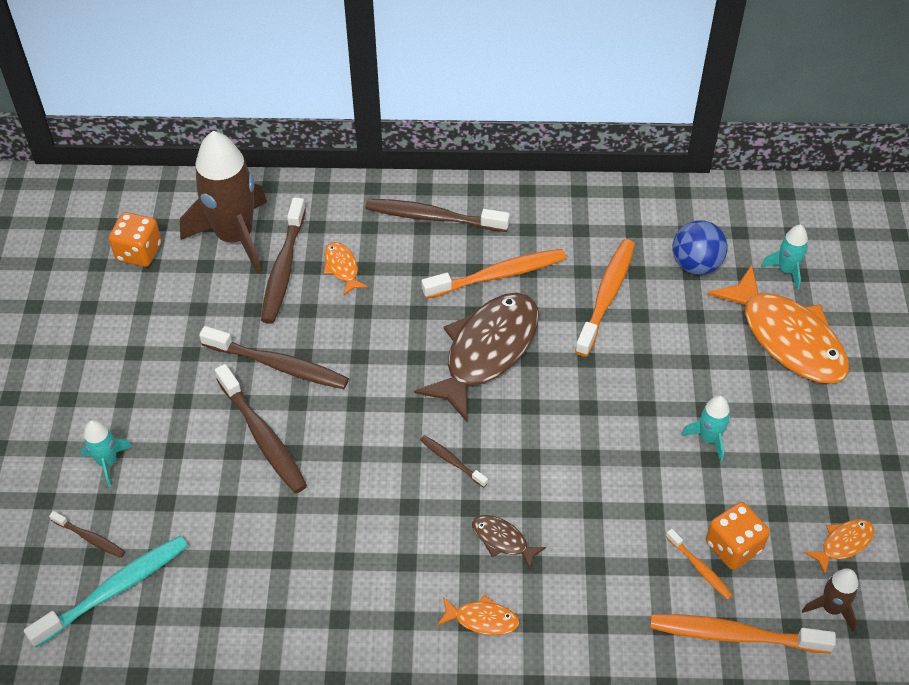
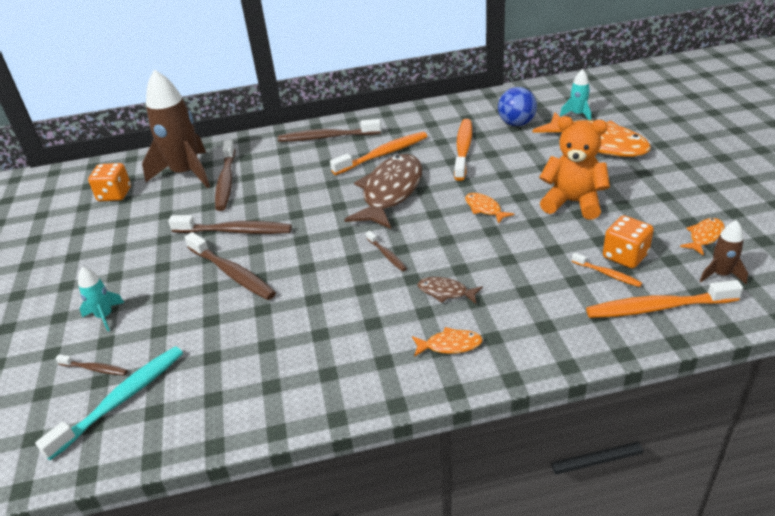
camera: 10 degrees left, 15 degrees down
(342, 268) = (269, 173): orange fish -> orange fish (484, 209)
(451, 461) = (387, 255): brown toothbrush -> brown toothbrush turned 150 degrees counterclockwise
(709, 438) = (573, 203): turquoise rocket -> orange teddy bear

